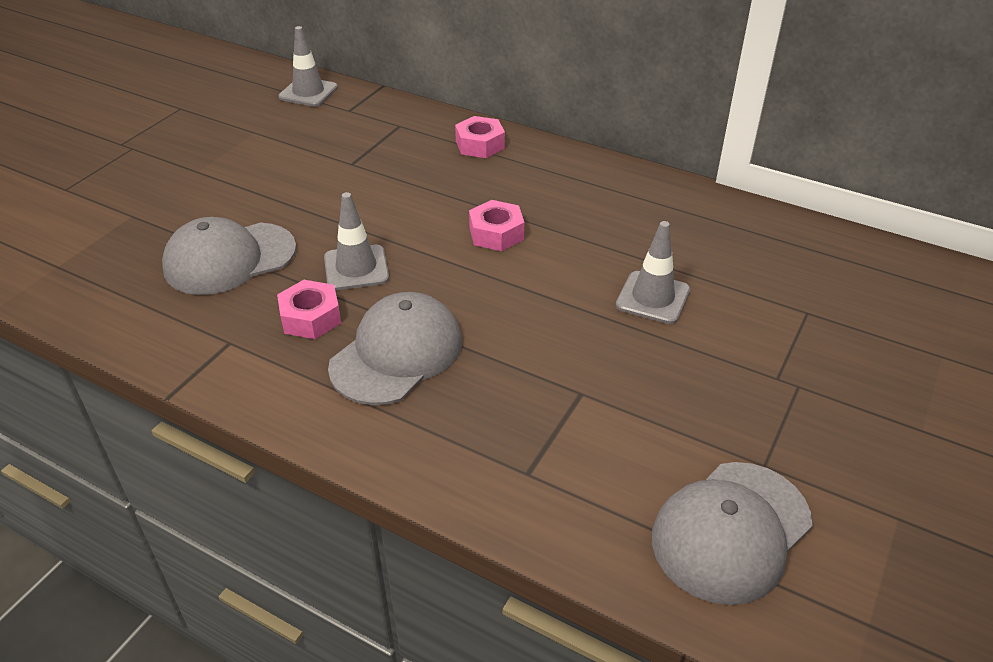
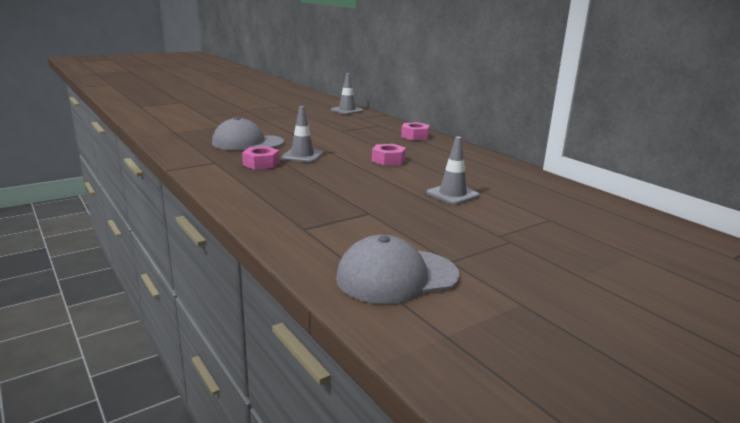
camera: 25 degrees right, 20 degrees down
(397, 354) = (287, 181): grey cap -> none

